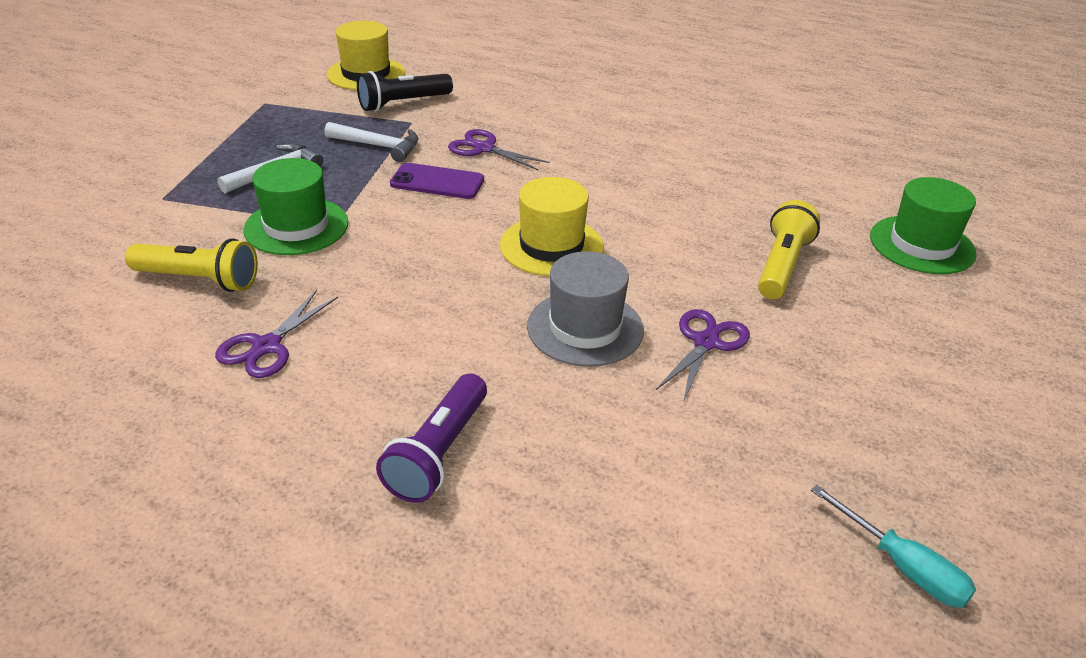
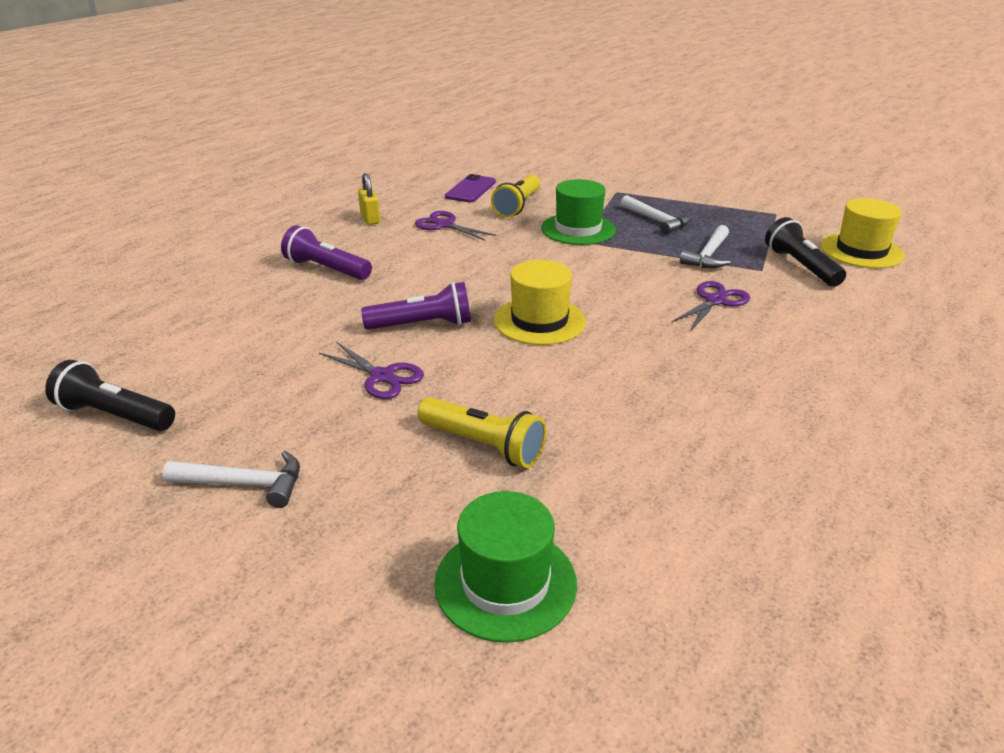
camera: 100 degrees right, 5 degrees down
(224, 440) = (370, 219): none -> yellow padlock
(437, 182) = (647, 278): purple phone -> purple phone (470, 189)
(585, 328) = (422, 325): grey hat -> purple flashlight
(902, 566) = (115, 415): turquoise screwdriver -> black flashlight
(928, 402) = (244, 484): none -> white hammer

